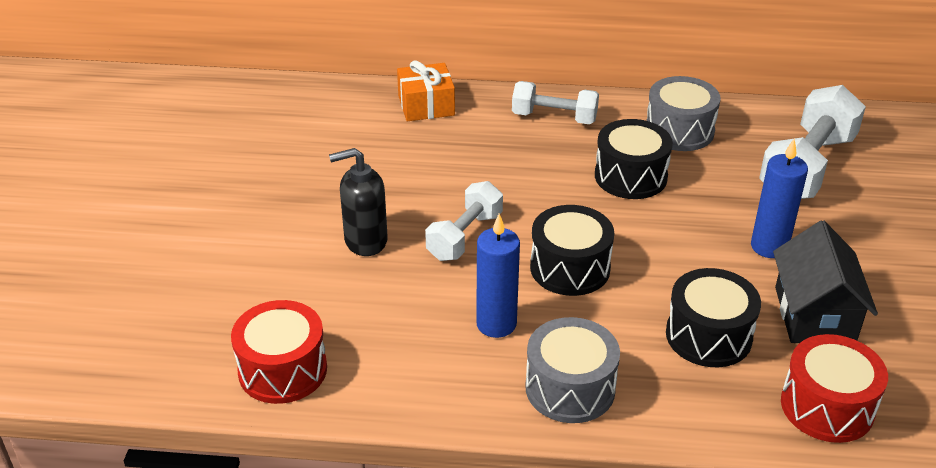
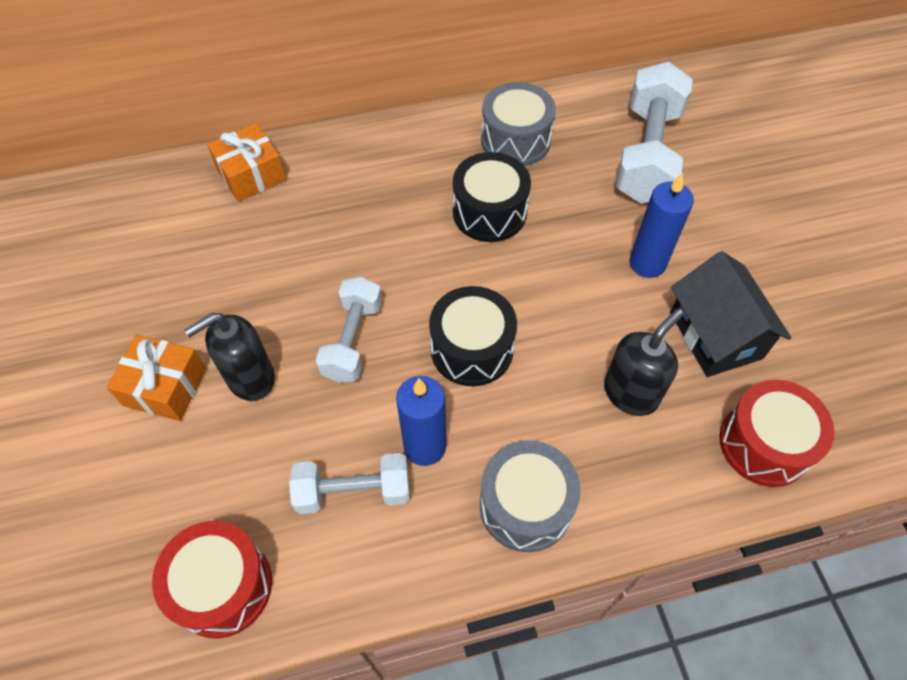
camera: 20 degrees left, 20 degrees up
(292, 229) = (165, 387): none -> orange gift
(554, 118) = (388, 156): white dumbbell -> white dumbbell (353, 491)
(708, 336) = (631, 393): black drum -> black soap dispenser

